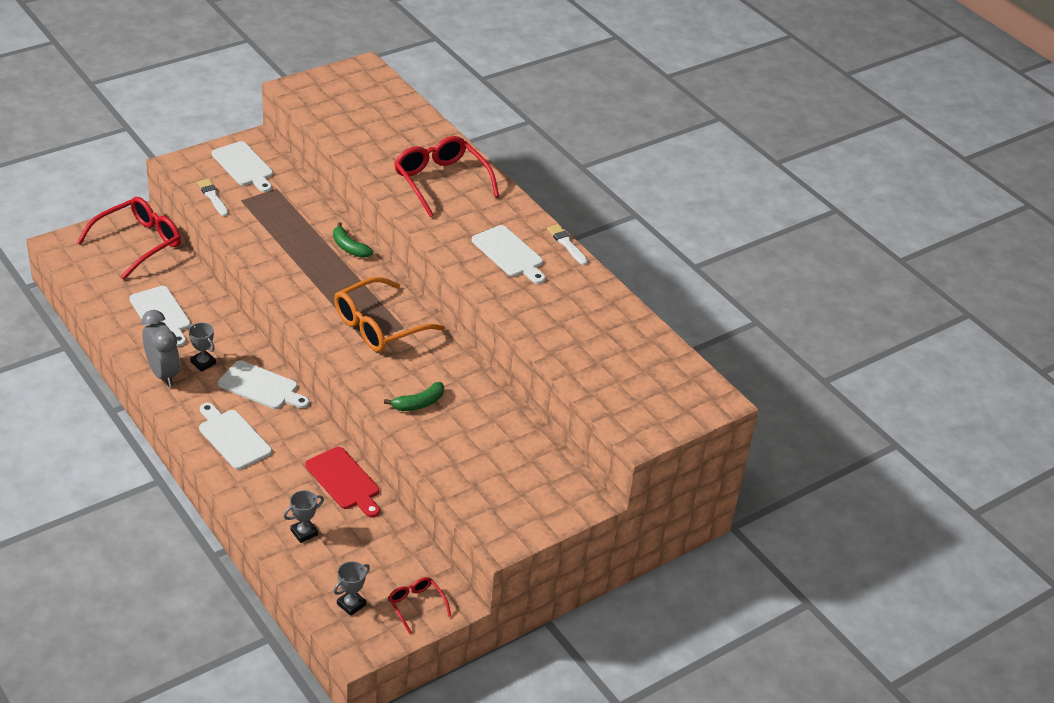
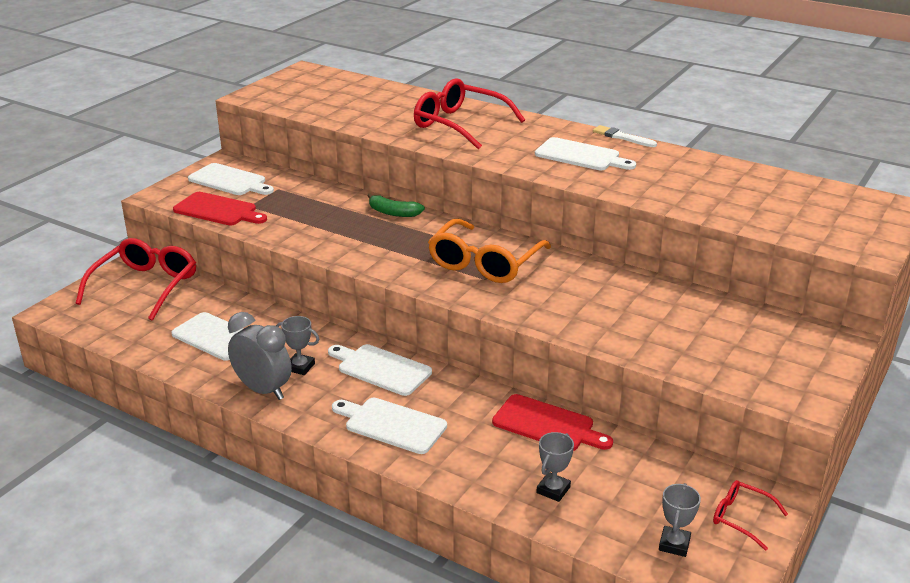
camera: 20 degrees left, 10 degrees down
(213, 197) = (218, 210): white brush -> red cutting board
(261, 387) = (381, 369): white cutting board -> white cutting board turned 150 degrees counterclockwise
(419, 403) = (591, 312): green banana -> none

